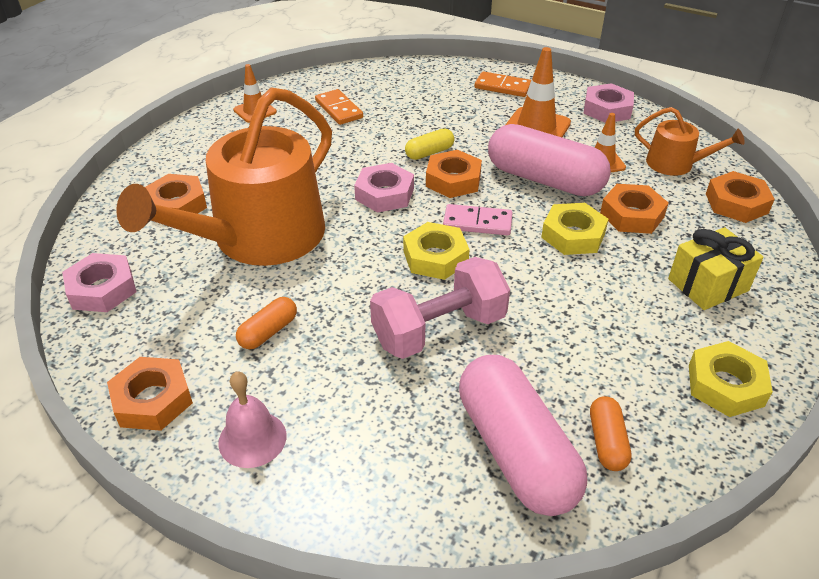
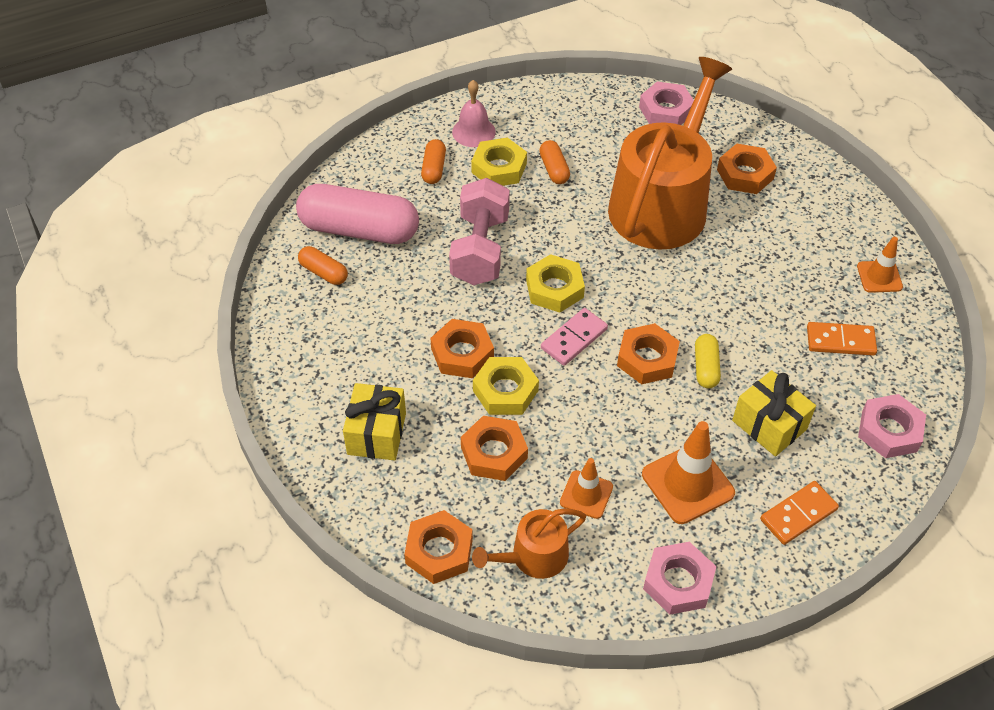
camera: 125 degrees right, 10 degrees up
(153, 400) = (540, 104): orange nut -> orange nut (462, 353)
(259, 238) = (662, 203): orange watering can -> orange watering can turned 45 degrees clockwise
(352, 440) = (434, 169): none -> orange capsule
(384, 194) = (663, 301): pink nut -> pink nut (889, 431)
(448, 114) = (769, 425): none -> yellow gift
(544, 179) = (595, 426): pink capsule -> none
(725, 385) = (297, 362): yellow nut -> yellow nut (499, 168)

